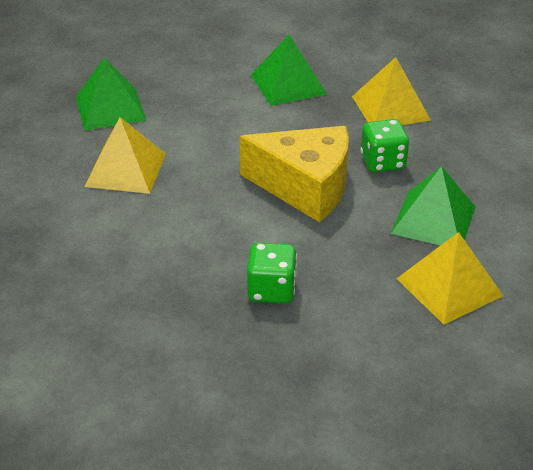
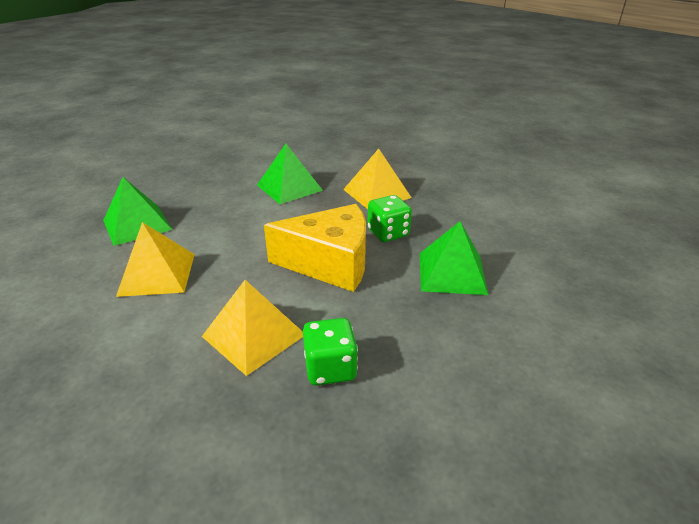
camera: 15 degrees left, 5 degrees down
(449, 287) = (497, 331): yellow pyramid -> yellow pyramid (254, 335)

